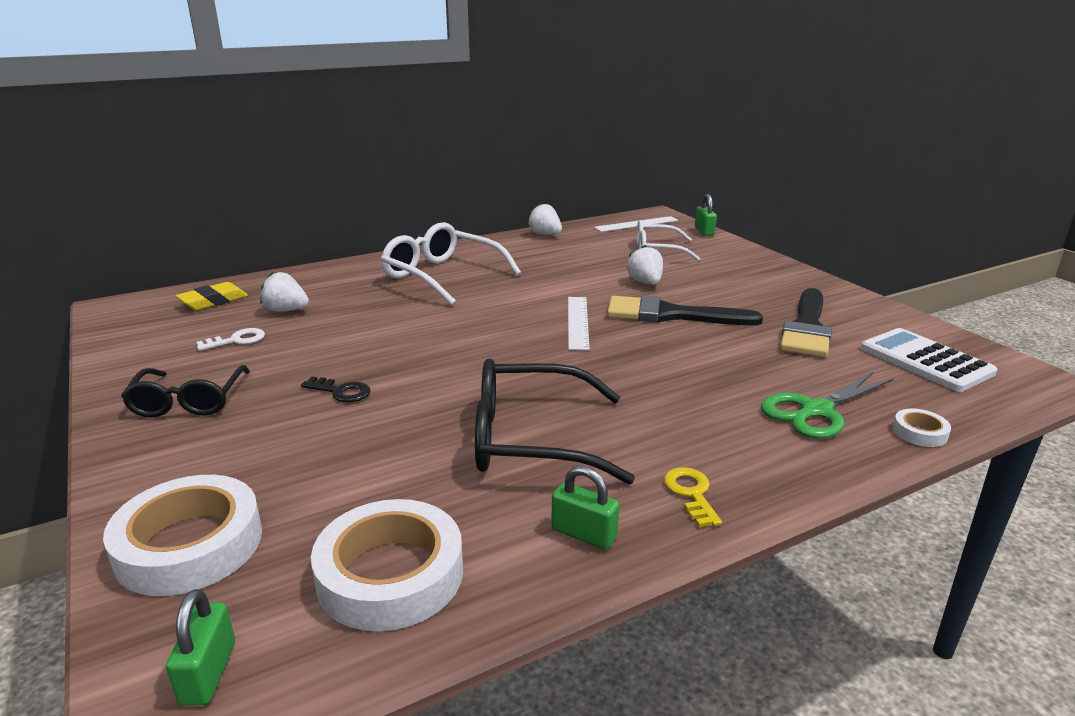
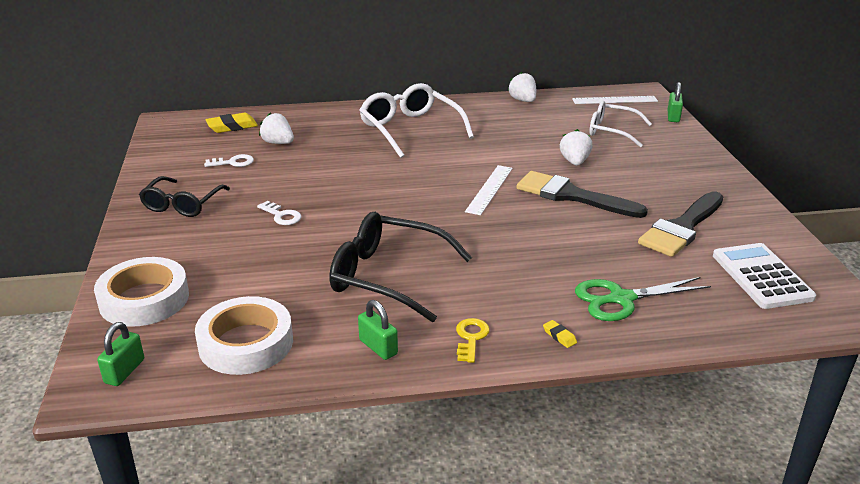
camera: 20 degrees right, 5 degrees up
(341, 392) = (281, 216): black key -> white key
(790, 467) = (559, 336): none -> yellow eraser
(919, 432) = (691, 333): white tape -> none

